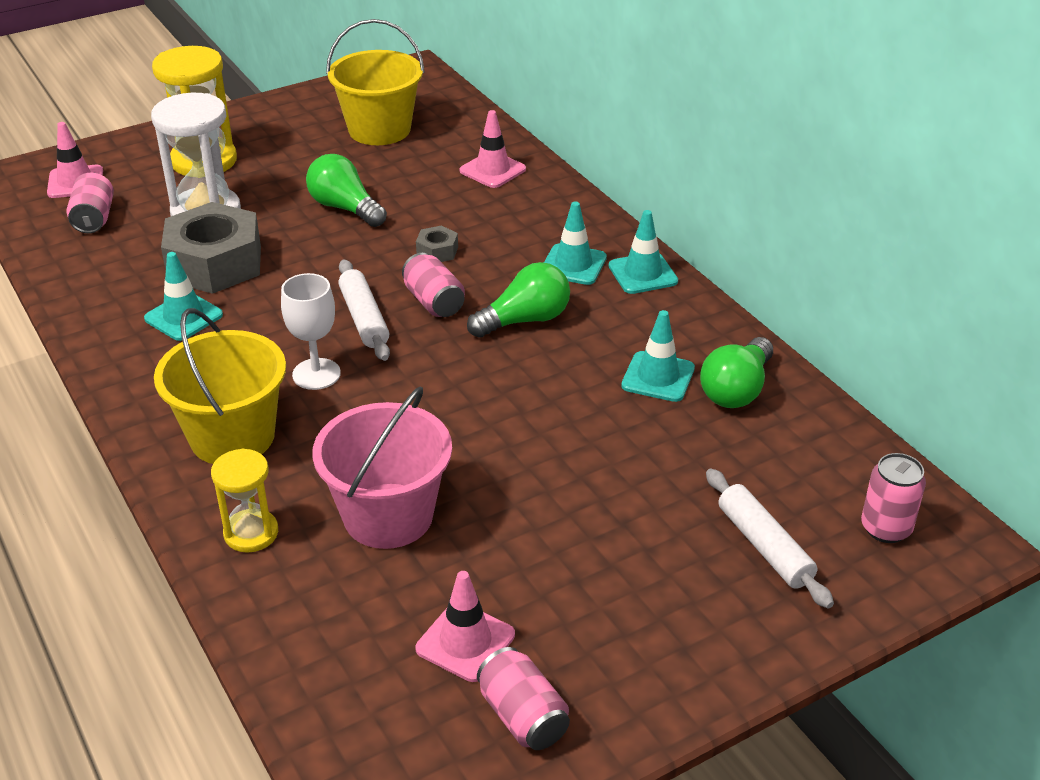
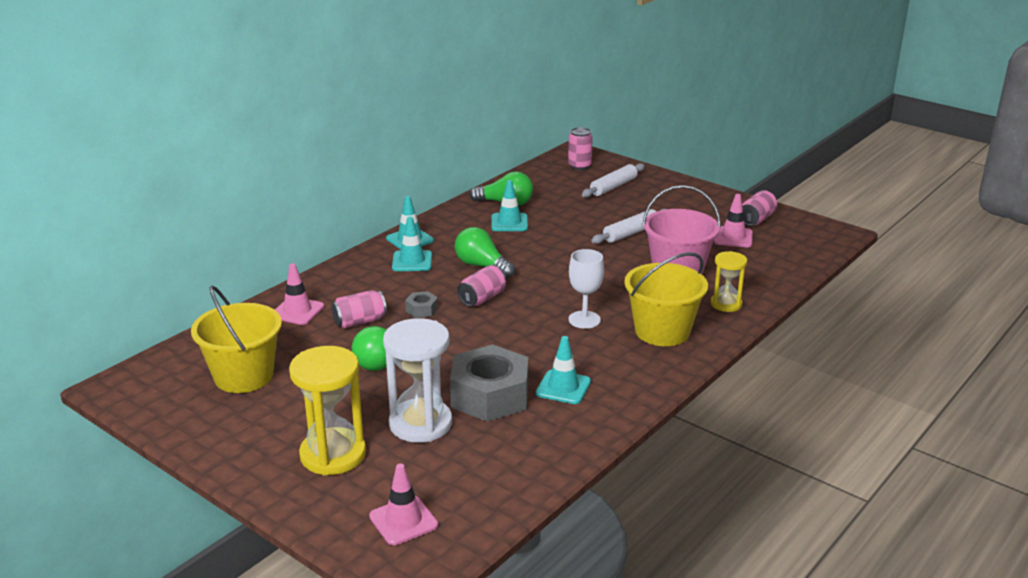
camera: 110 degrees left, 10 degrees down
(94, 218) = (460, 483): pink can -> pink can (360, 321)
(364, 318) = (516, 318): white rolling pin -> white rolling pin (630, 233)

